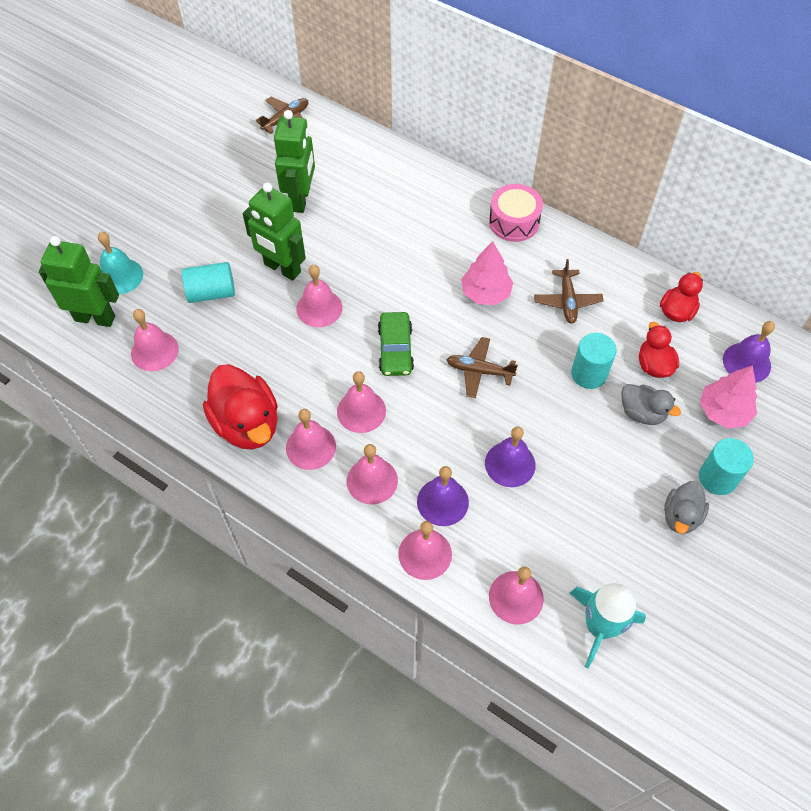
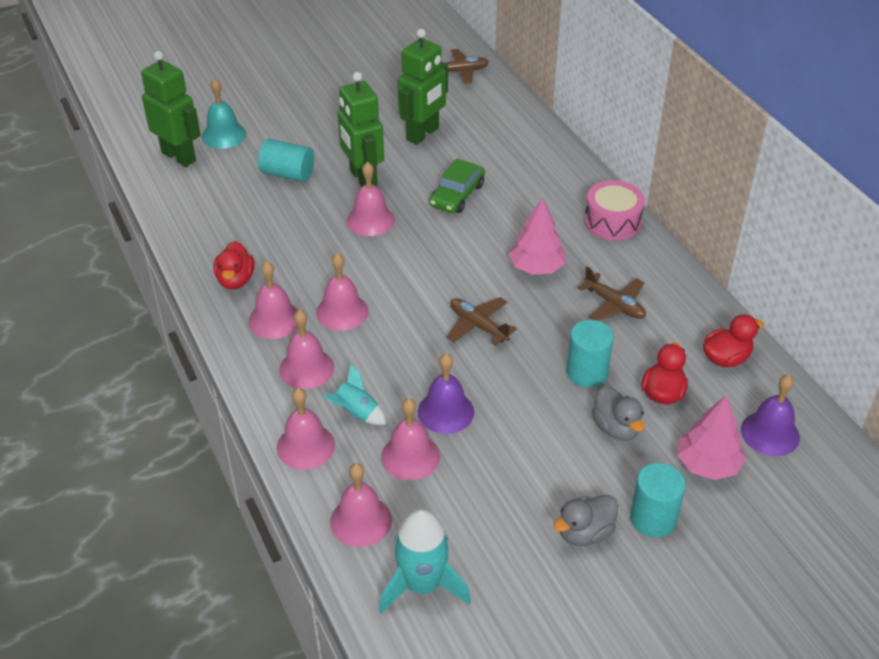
camera: 30 degrees right, 15 degrees down
(154, 351) = (205, 197): pink bell -> pink bell (410, 456)
(247, 424) = (235, 280): red duck -> red duck, size x0.57
(395, 349) = (413, 277): green car -> green car (457, 195)
(442, 502) = (356, 413): purple bell -> turquoise rocket
(567, 301) = (614, 305): brown plane -> brown plane turned 75 degrees counterclockwise

